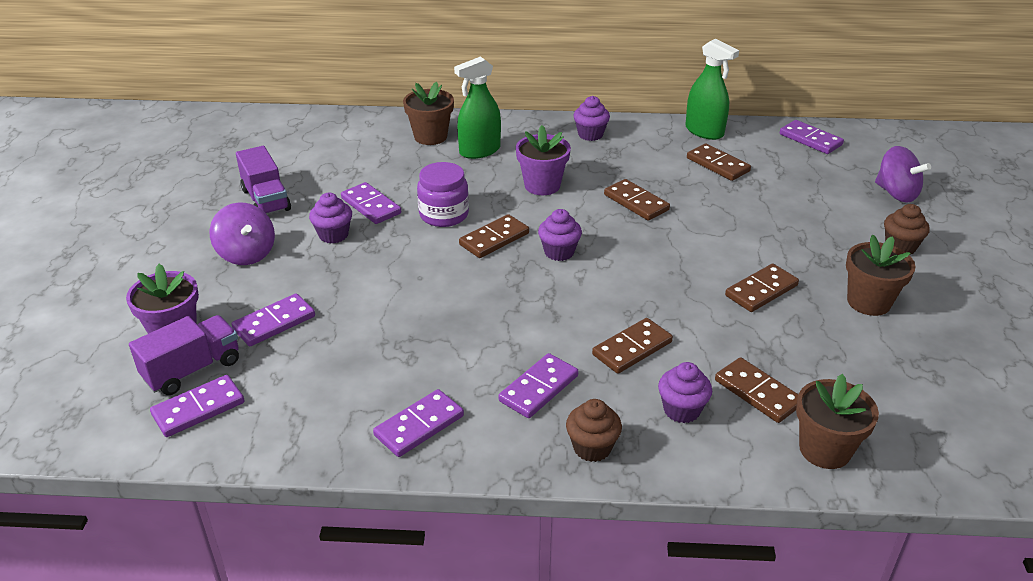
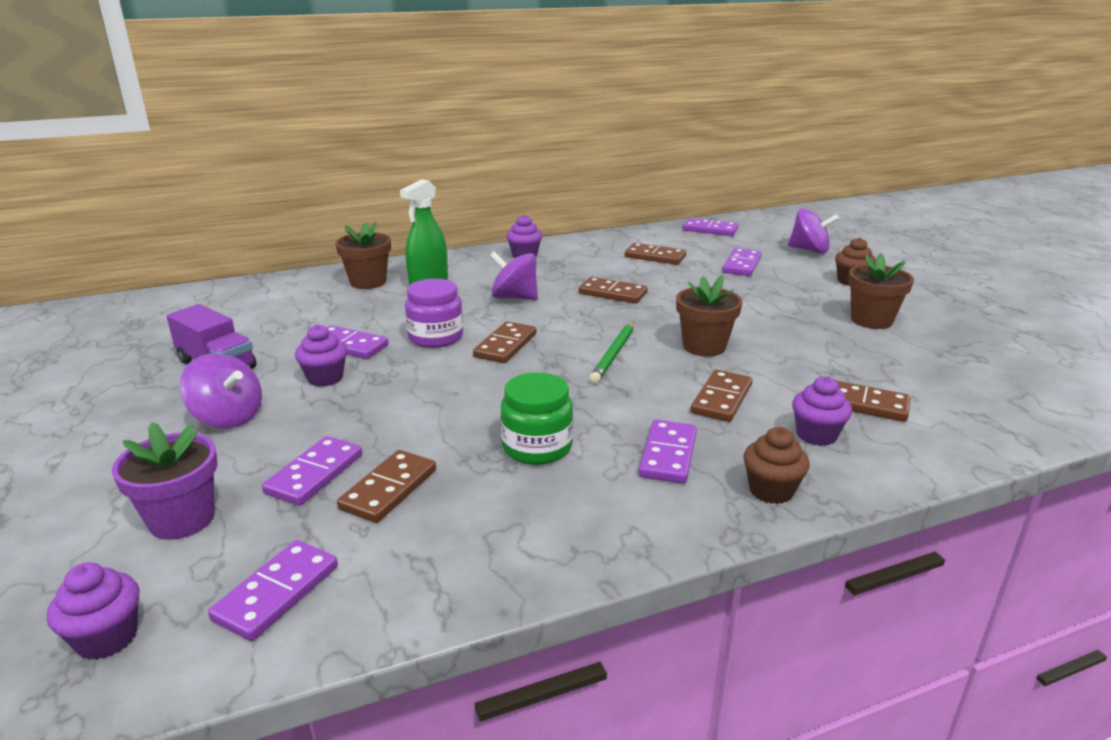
camera: 25 degrees left, 10 degrees down
(192, 370) = (237, 552): purple truck -> none
(419, 425) = (575, 525): purple domino -> purple domino (741, 265)
(443, 349) = (537, 447): none -> green jar
(542, 185) = (514, 297): purple flower pot -> purple spinning top
(559, 252) = (579, 342): purple cupcake -> purple cupcake (107, 638)
(578, 274) = (614, 354): none -> green pencil
(704, 131) = (621, 238): green spray bottle -> none
(761, 291) = (783, 331): brown domino -> brown domino (389, 489)
(824, 450) = (963, 431): brown flower pot -> brown flower pot (704, 346)

